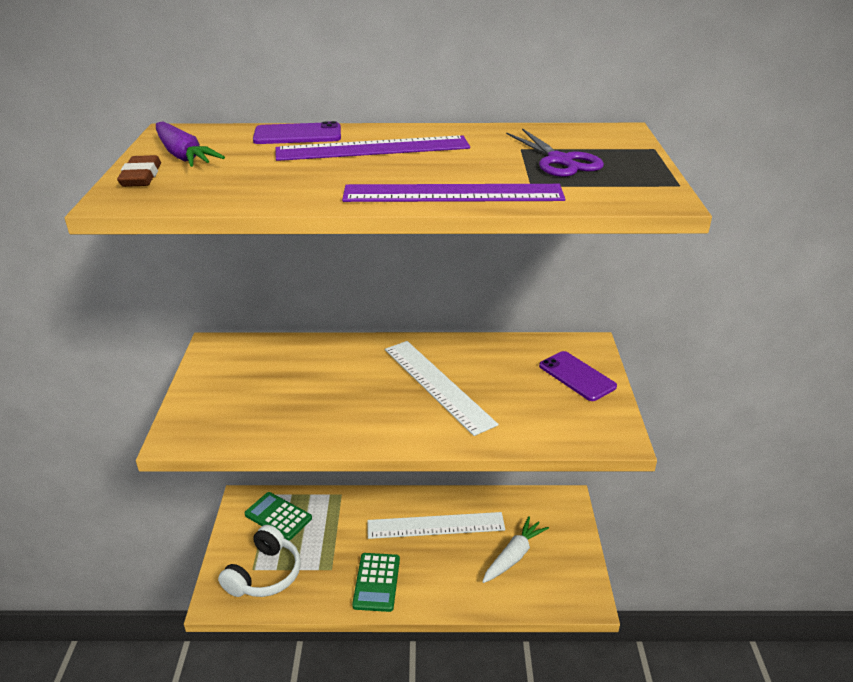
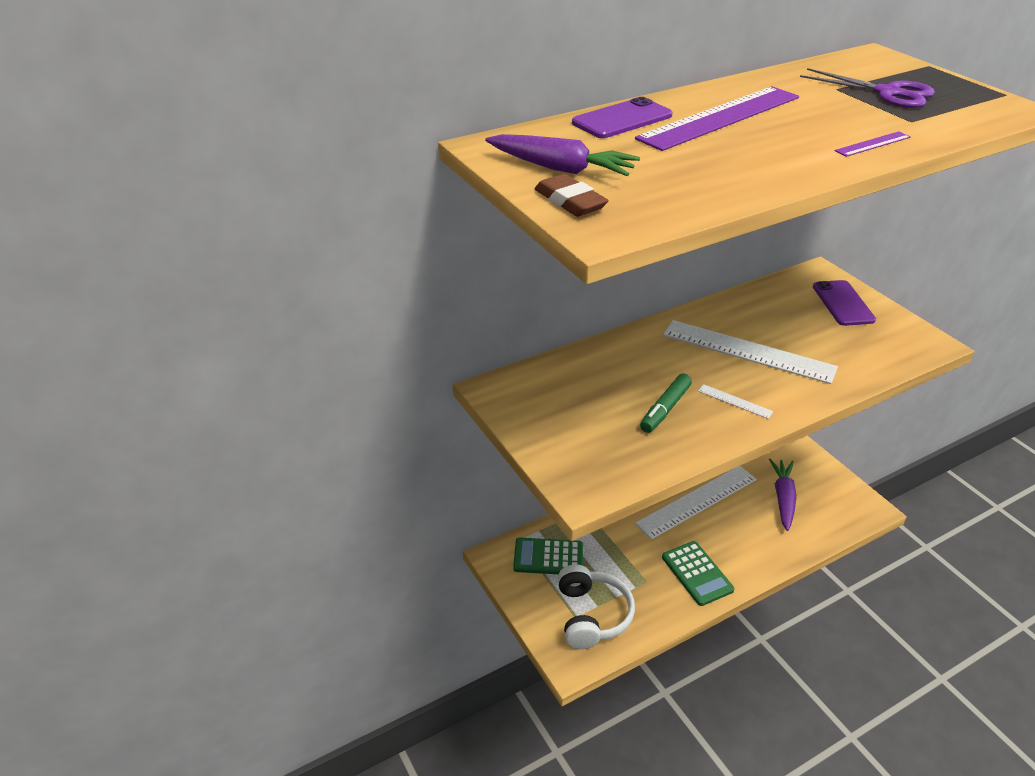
camera: 30 degrees left, 5 degrees up
(312, 404) = (665, 409): none -> green marker
(374, 418) = (735, 401): none -> white ruler
(453, 193) = (872, 144): purple ruler -> purple ruler, size x0.41
(513, 556) = (783, 498): white carrot -> purple carrot
(577, 376) = (843, 303): purple phone -> purple phone turned 60 degrees clockwise

